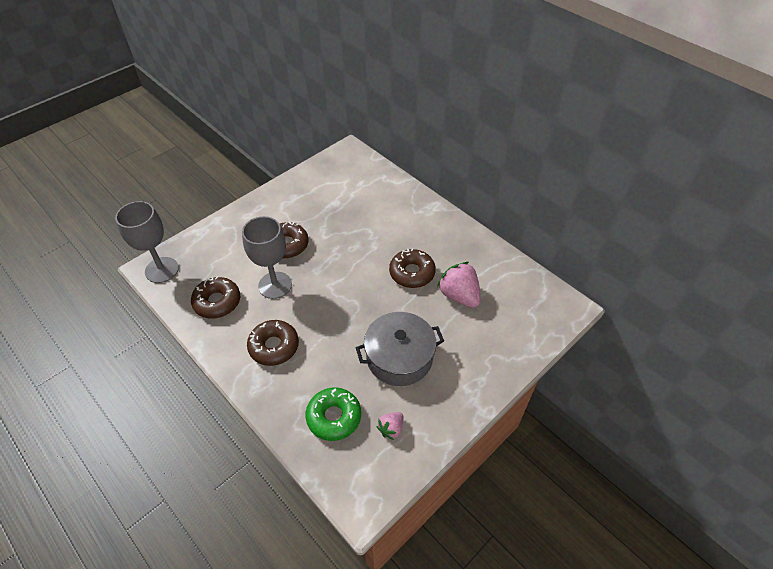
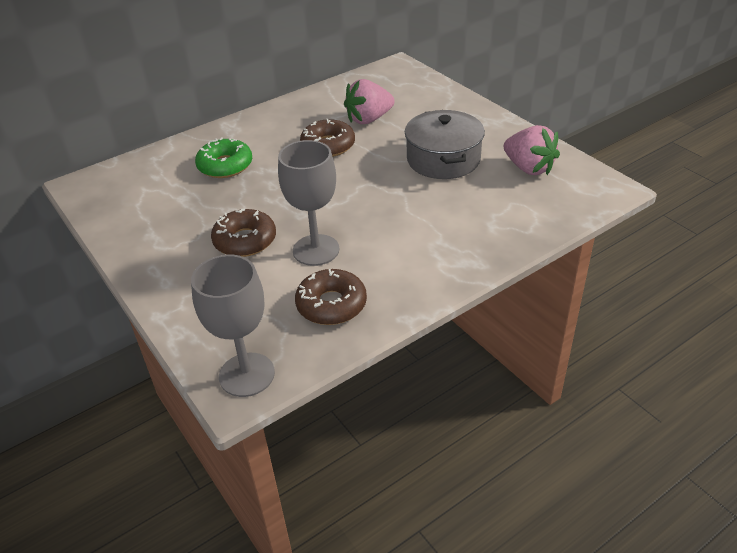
camera: 80 degrees left, 10 degrees down
(274, 346) = (417, 249): brown donut -> none
(334, 417) = (516, 203): green donut -> green donut (225, 166)
(391, 429) = (528, 168): pink strawberry -> pink strawberry, size x1.85

